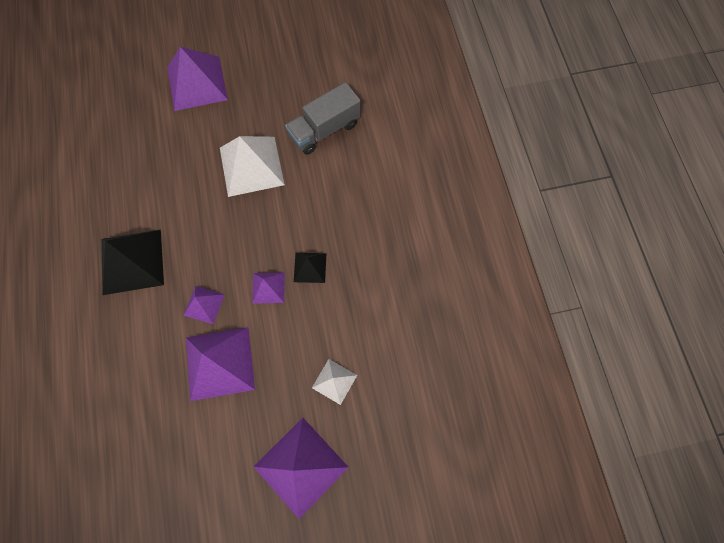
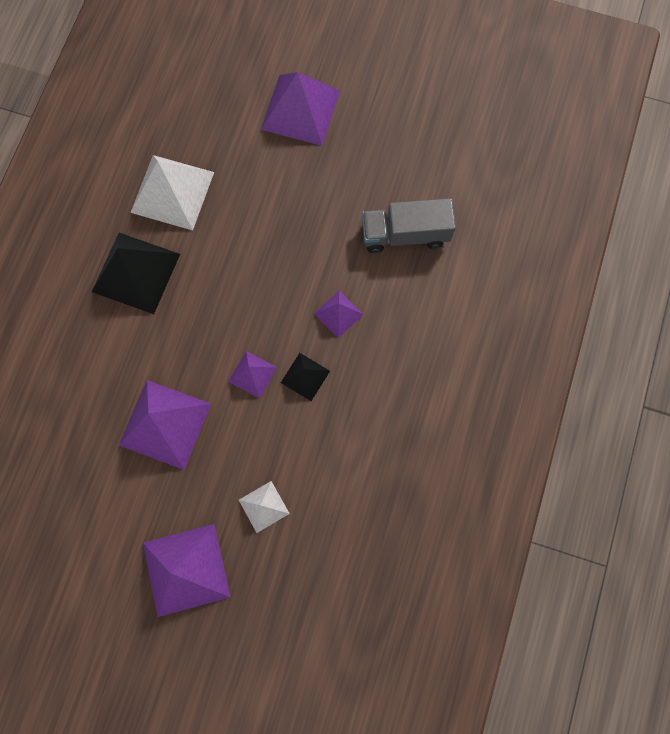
camera: 30 degrees right, 5 degrees up
(204, 304) = (181, 356): purple pyramid -> purple pyramid (338, 313)
(251, 166) = (306, 234): white pyramid -> white pyramid (172, 192)

